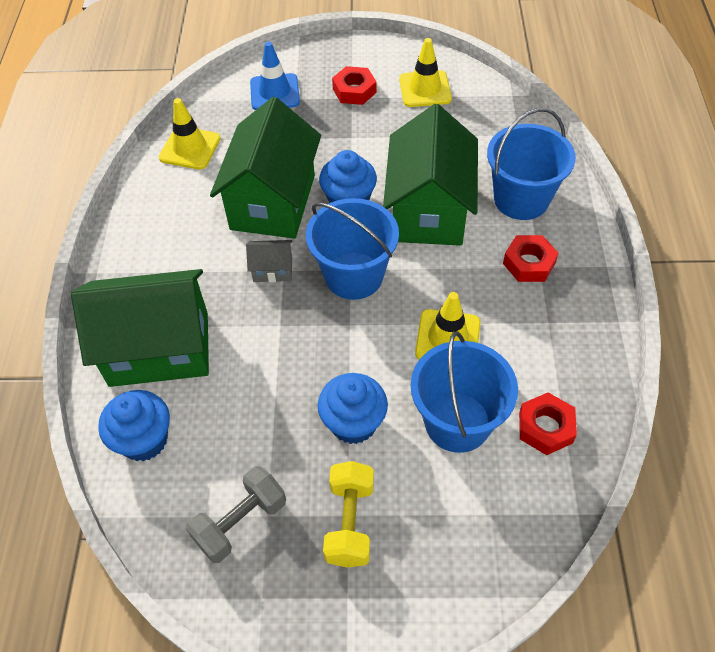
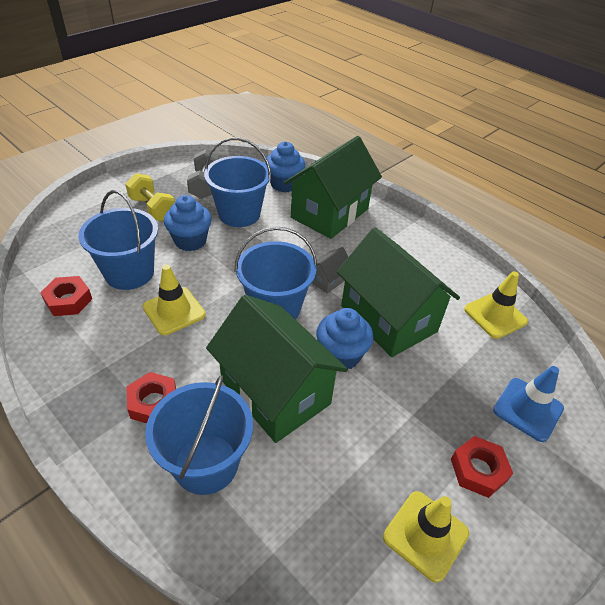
camera: 130 degrees right, 10 degrees down
(256, 427) = (239, 214): none -> blue bucket

